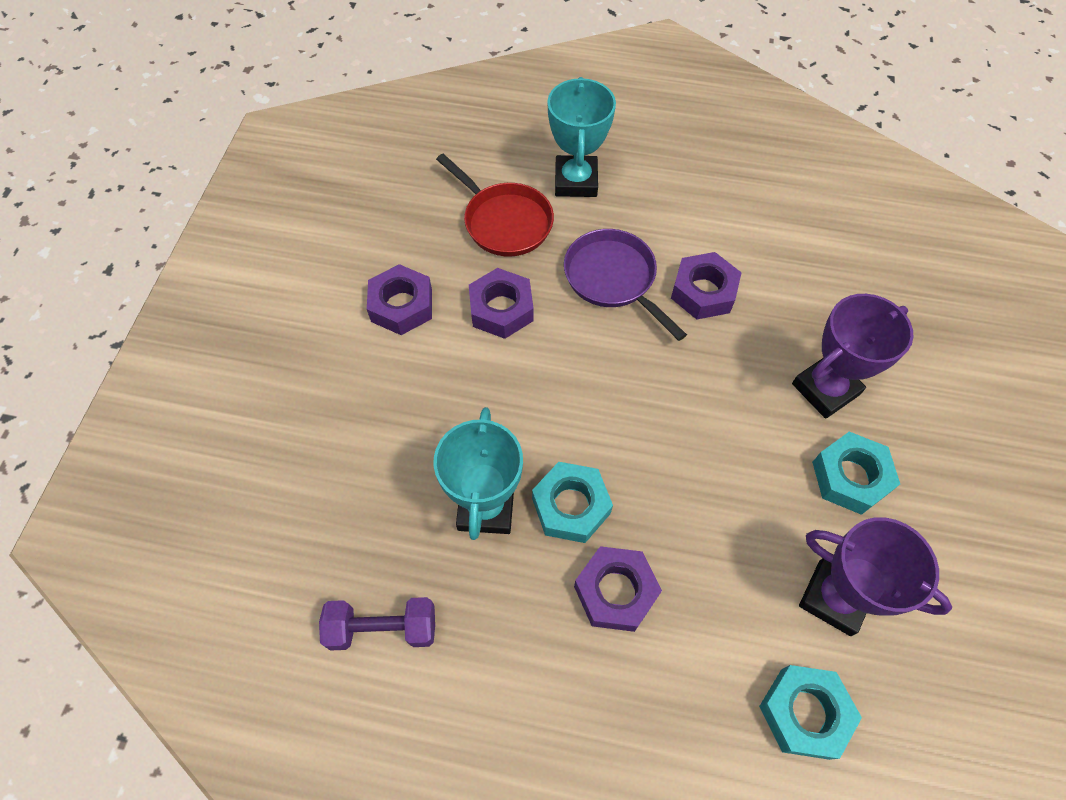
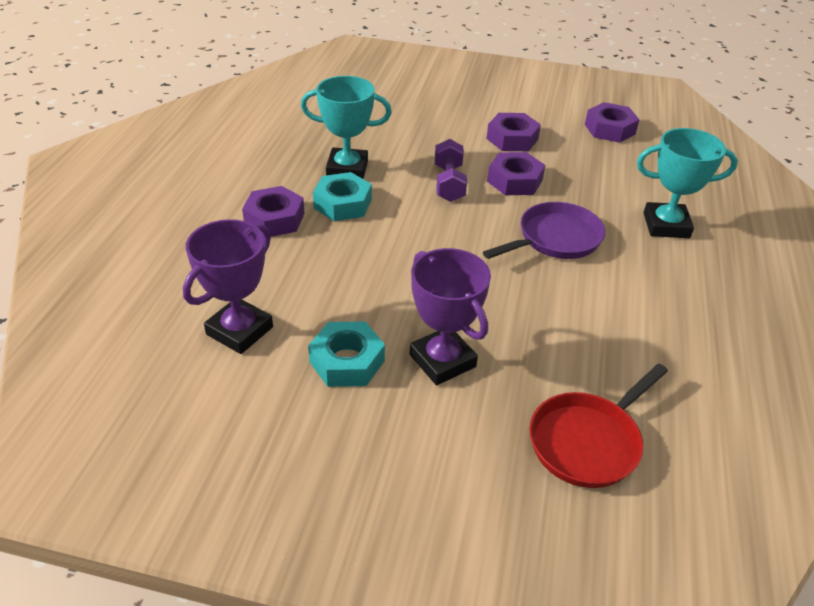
camera: 90 degrees right, 20 degrees down
(383, 628) = (275, 132): purple dumbbell -> purple dumbbell (449, 183)
(504, 221) = (606, 185): red pan -> red pan (588, 441)
(703, 292) = (549, 292): purple nut -> purple nut (609, 129)
(804, 713) = (159, 299): turquoise nut -> none

